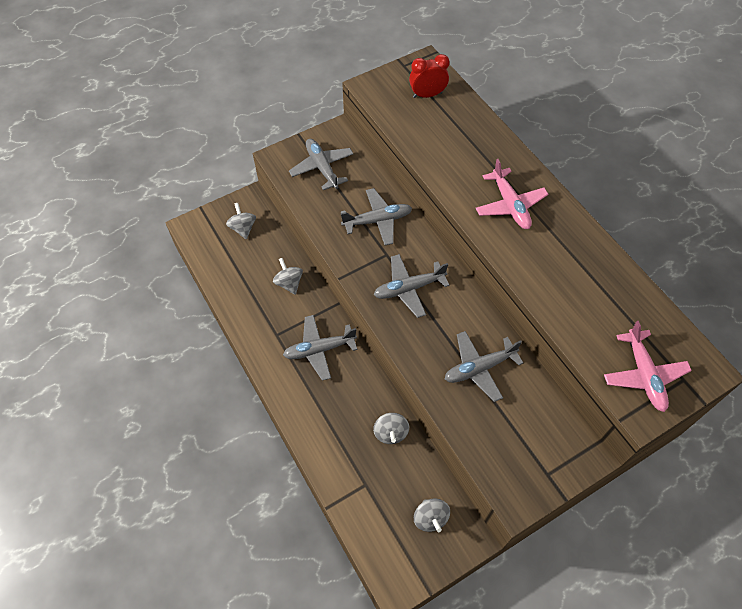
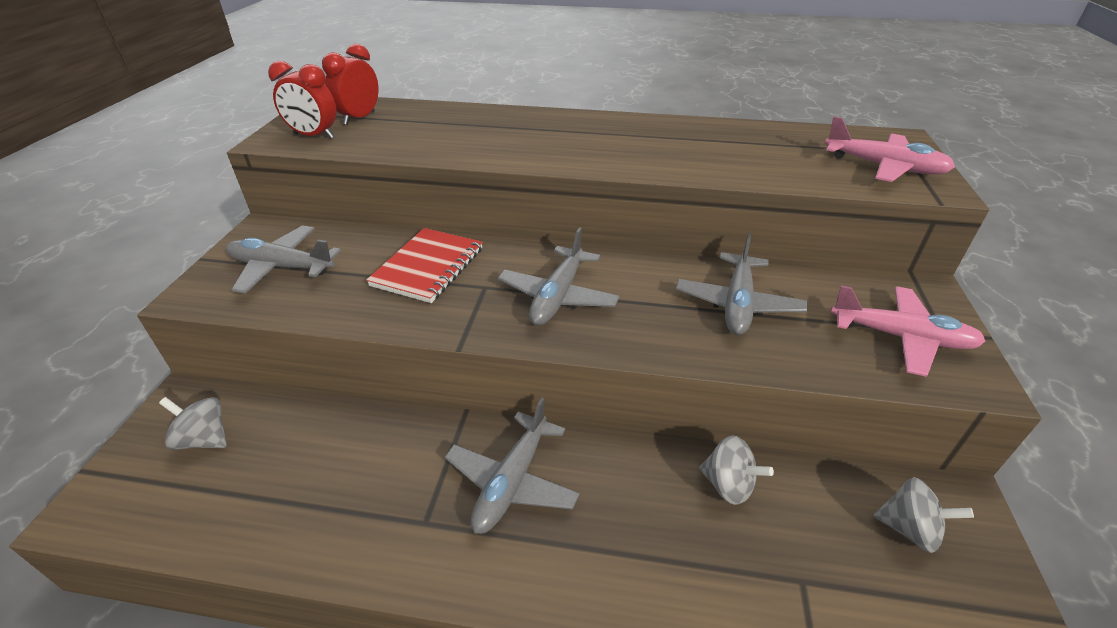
camera: 50 degrees left, 20 degrees down
(289, 283) = (365, 444): grey spinning top -> none
(377, 221) = (428, 267): grey plane -> red notebook
(390, 97) = (314, 136): none -> red clock
(510, 205) = (575, 139): pink plane -> pink plane (901, 337)

